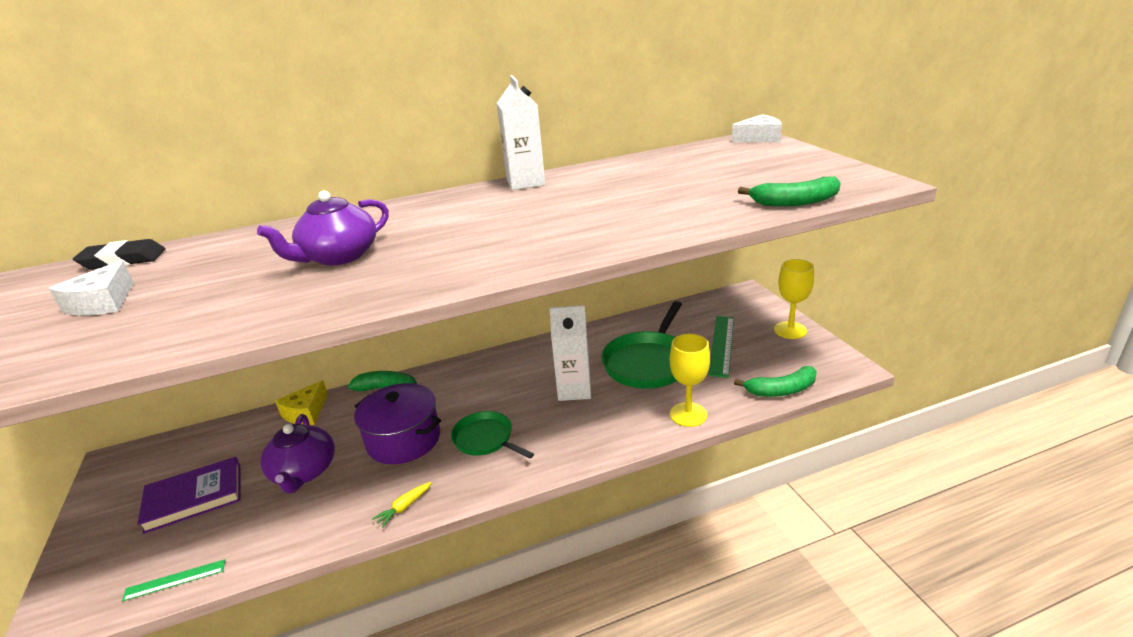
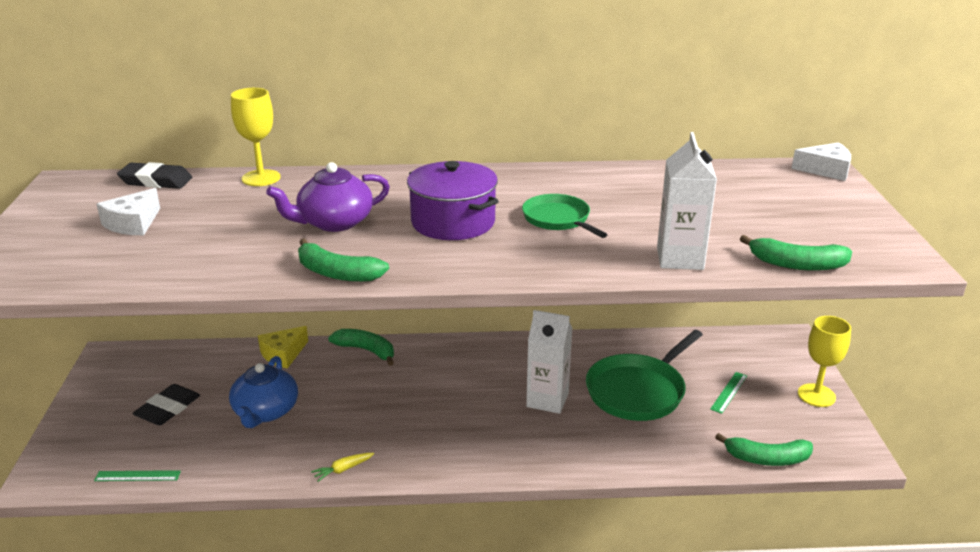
camera: 15 degrees right, 0 degrees up
(194, 497) = (168, 409): purple book -> black eraser
(304, 472) = (265, 412): purple teapot -> blue teapot
(361, 299) = (337, 273): none -> green banana
(404, 440) = (363, 406): purple pot -> purple pot (453, 222)
(485, 439) = (440, 426): green pan -> green pan (558, 219)
(525, 182) = (542, 174): white carton -> white carton (680, 259)
(688, 414) = (652, 457): yellow goblet -> yellow goblet (261, 178)
(722, 345) = (729, 392): green ruler -> green ruler, size x0.58

